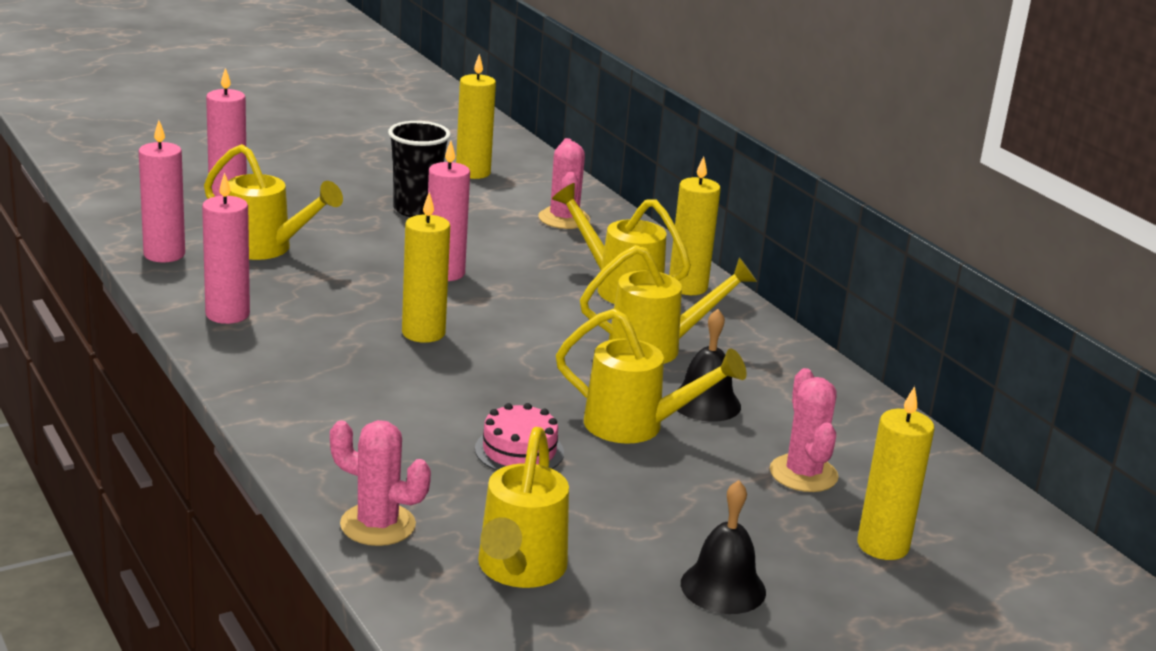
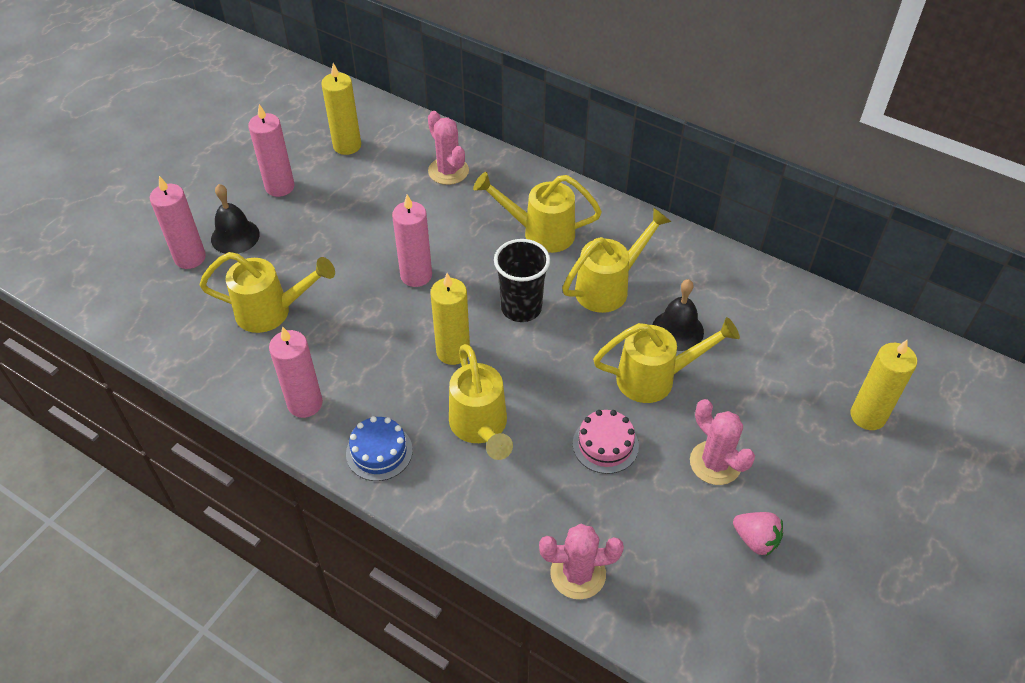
camera: 25 degrees left, 25 degrees up
(164, 254) = (203, 357): pink candle -> pink candle (280, 187)
(264, 369) = (379, 452): none -> blue cake
(416, 209) = (341, 210): black cup -> black cup (521, 308)
(518, 571) = (693, 567): yellow watering can -> yellow watering can (481, 428)
(621, 581) = (755, 540): none -> pink strawberry
(687, 287) = (581, 209): yellow candle -> none
(723, 587) = (813, 509): black bell -> black bell (235, 236)
(803, 474) = (780, 371): pink cactus -> pink cactus (715, 463)

